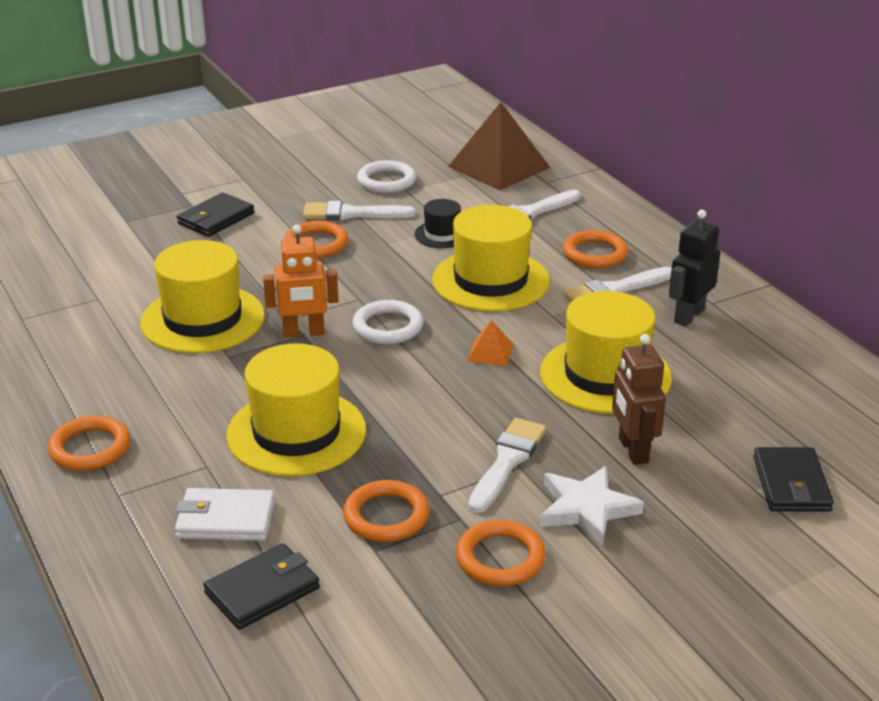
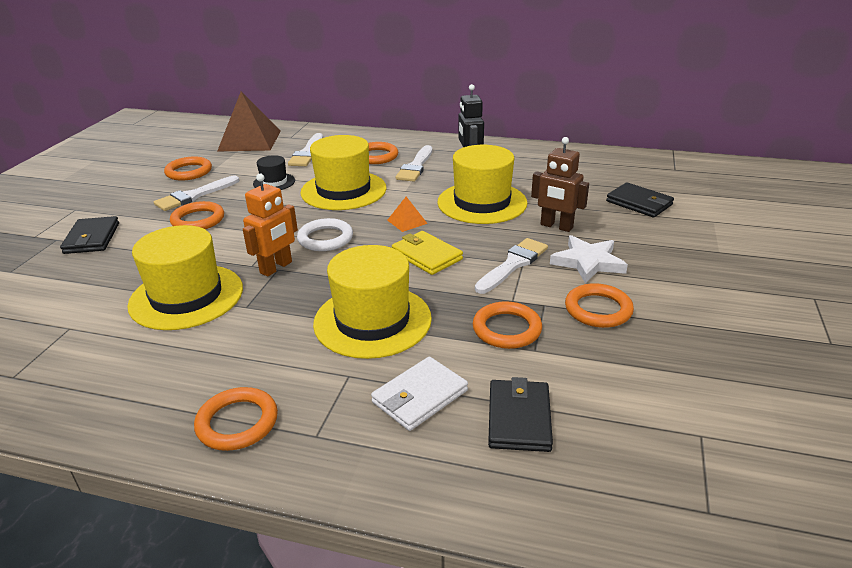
camera: 45 degrees left, 0 degrees up
(386, 181) = (189, 172): white ring -> orange ring
(444, 400) = (426, 256): none -> yellow wallet
(507, 461) = (513, 264): white brush -> white brush turned 60 degrees clockwise

